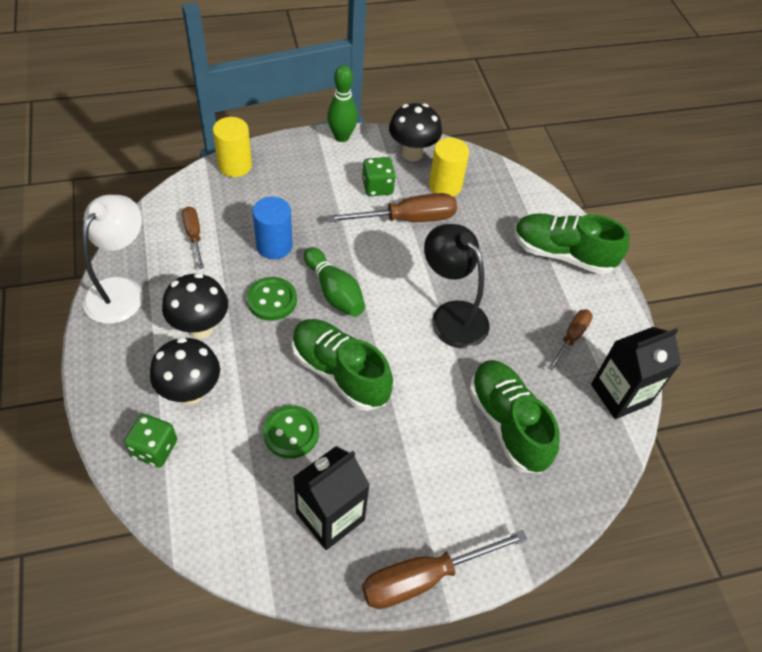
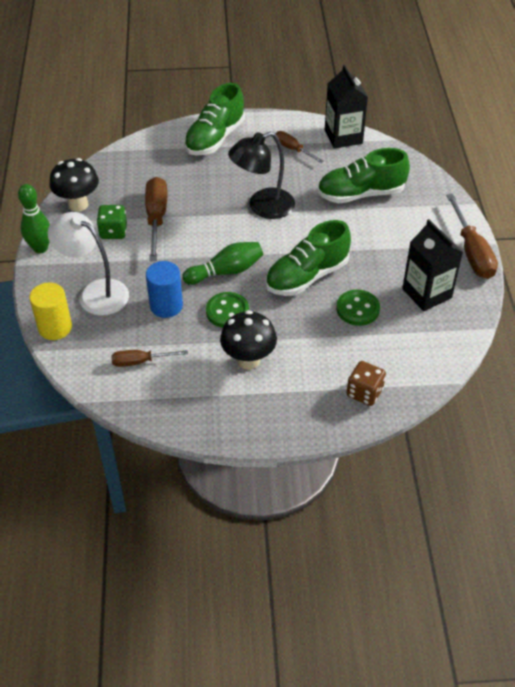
camera: 75 degrees left, 5 degrees down
(121, 290) = (196, 416): white lamp -> white lamp (95, 292)
(154, 449) = (364, 392): green dice -> brown dice
(190, 392) = (313, 368): black mushroom -> none
(445, 185) = (123, 190): yellow cylinder -> none

